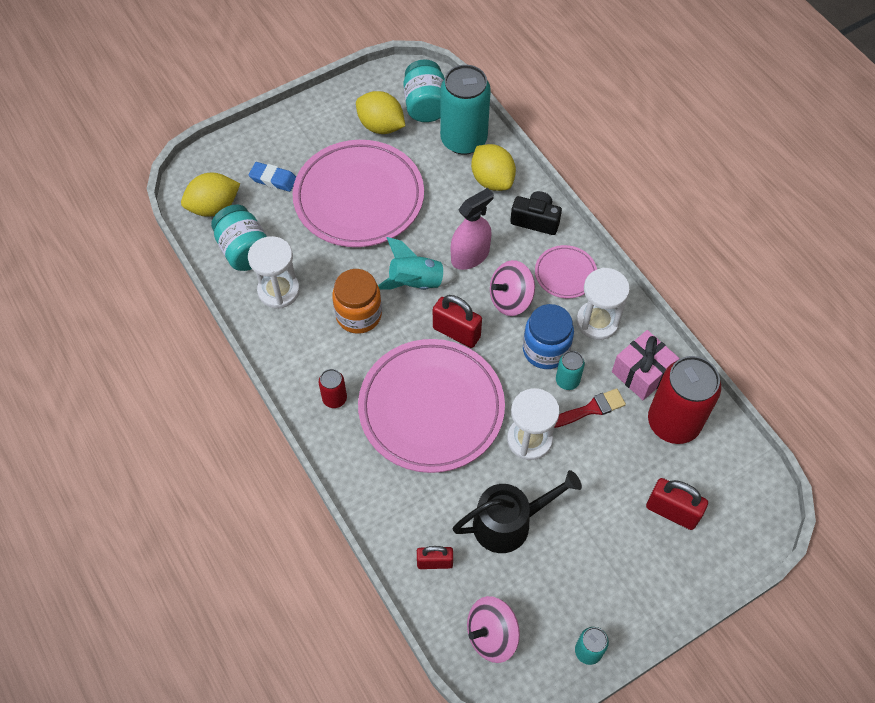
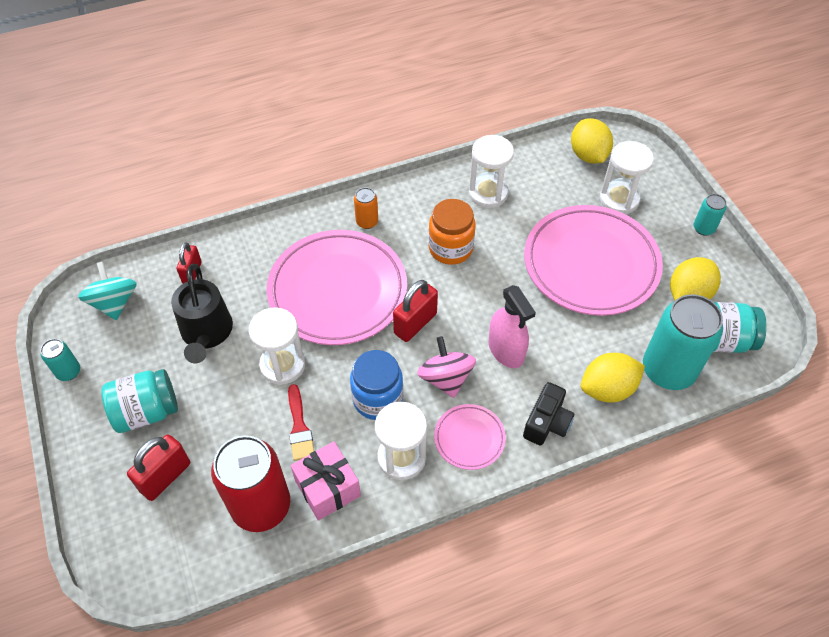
camera: 100 degrees right, 5 degrees down
(244, 250) = (536, 173): turquoise jar -> turquoise jar (146, 411)
(273, 179) = (619, 199): blue eraser -> white hourglass
(334, 398) = (367, 222): red can -> orange can
(416, 282) = (480, 298): turquoise rocket -> none
(491, 635) = (114, 303): pink spinning top -> turquoise spinning top
(567, 380) = (337, 412): turquoise can -> turquoise can (703, 228)

